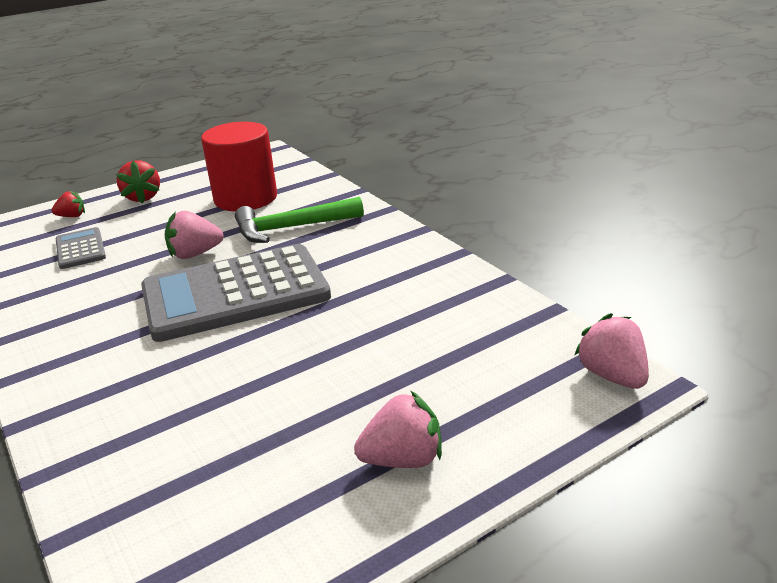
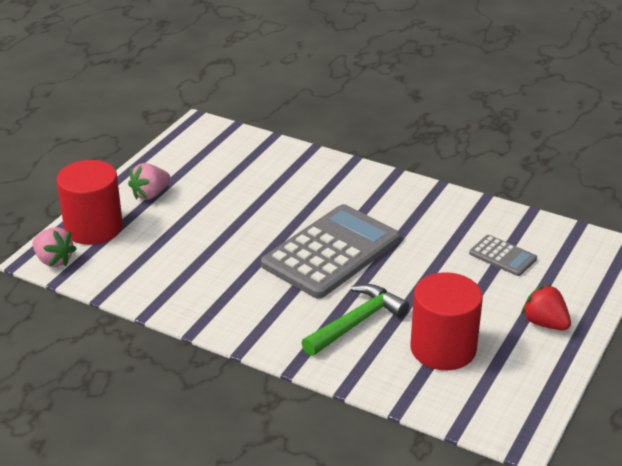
camera: 150 degrees right, 5 degrees up
(72, 216) = (570, 284): red strawberry -> none
(195, 254) = (404, 275): pink strawberry -> none
(533, 417) = (93, 228): none -> red cylinder

